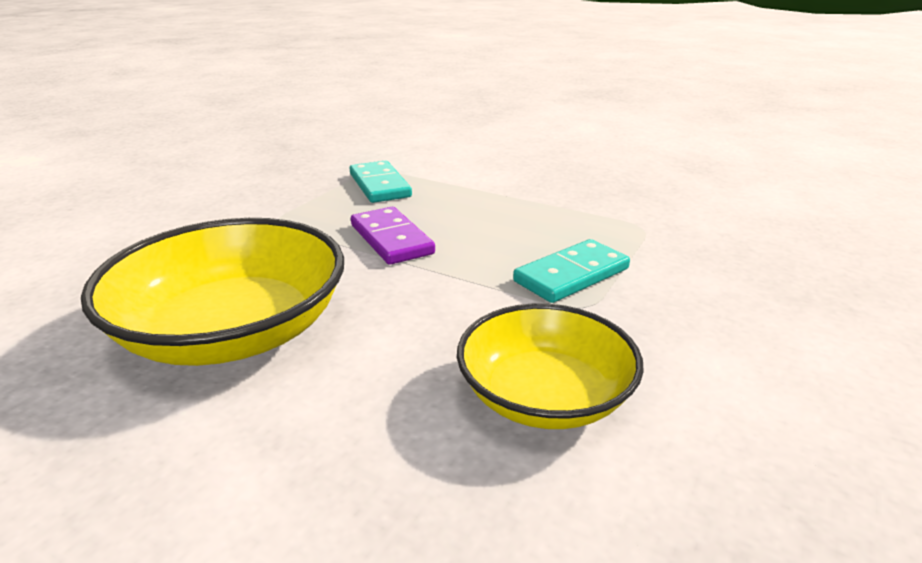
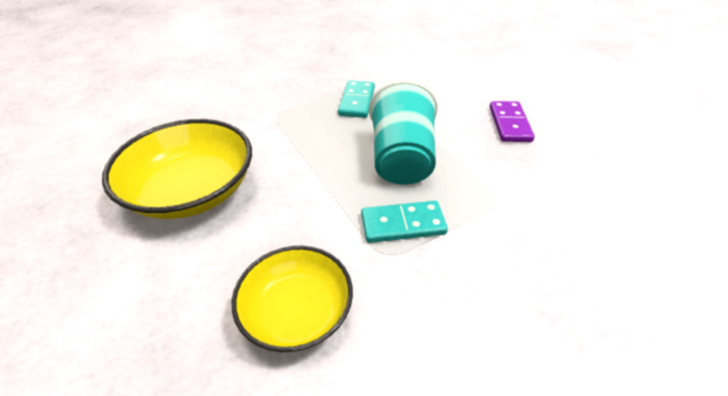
camera: 30 degrees right, 15 degrees up
(391, 239) = (323, 151): purple domino -> purple domino (509, 124)
(500, 221) = (401, 159): none -> turquoise cup

